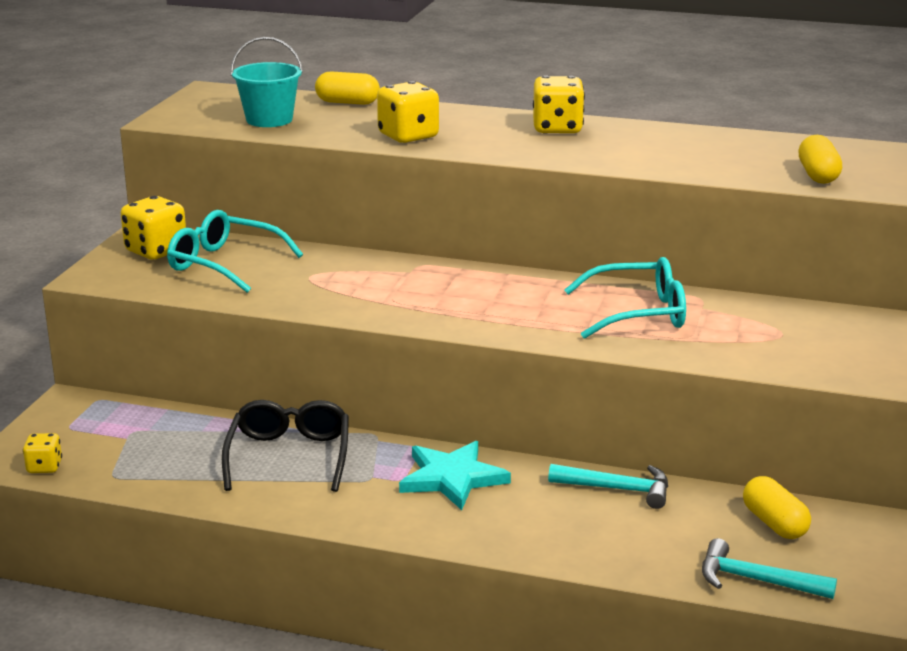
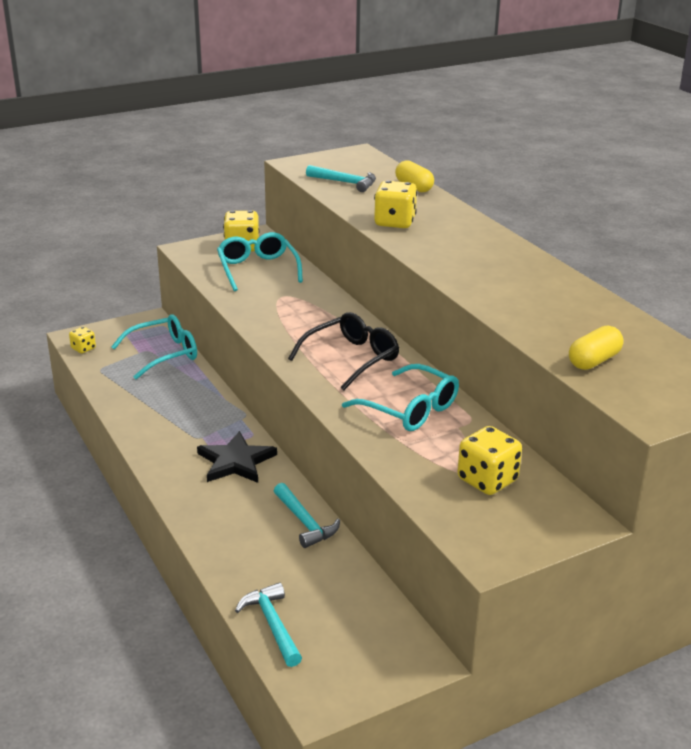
camera: 45 degrees right, 5 degrees up
(162, 425) = (164, 354): none -> turquoise glasses
(269, 120) = (345, 183): turquoise bucket -> turquoise hammer
(289, 456) = (186, 403): black glasses -> black glasses (351, 358)
(452, 478) = (236, 461): turquoise star -> black star
(557, 128) = (497, 253): yellow dice -> yellow dice (487, 480)
(774, 523) = (350, 601): yellow capsule -> none

